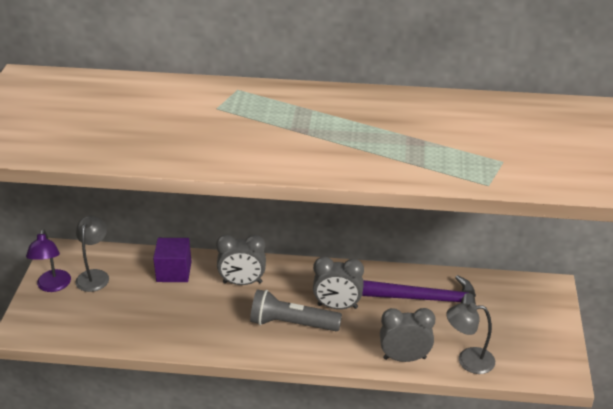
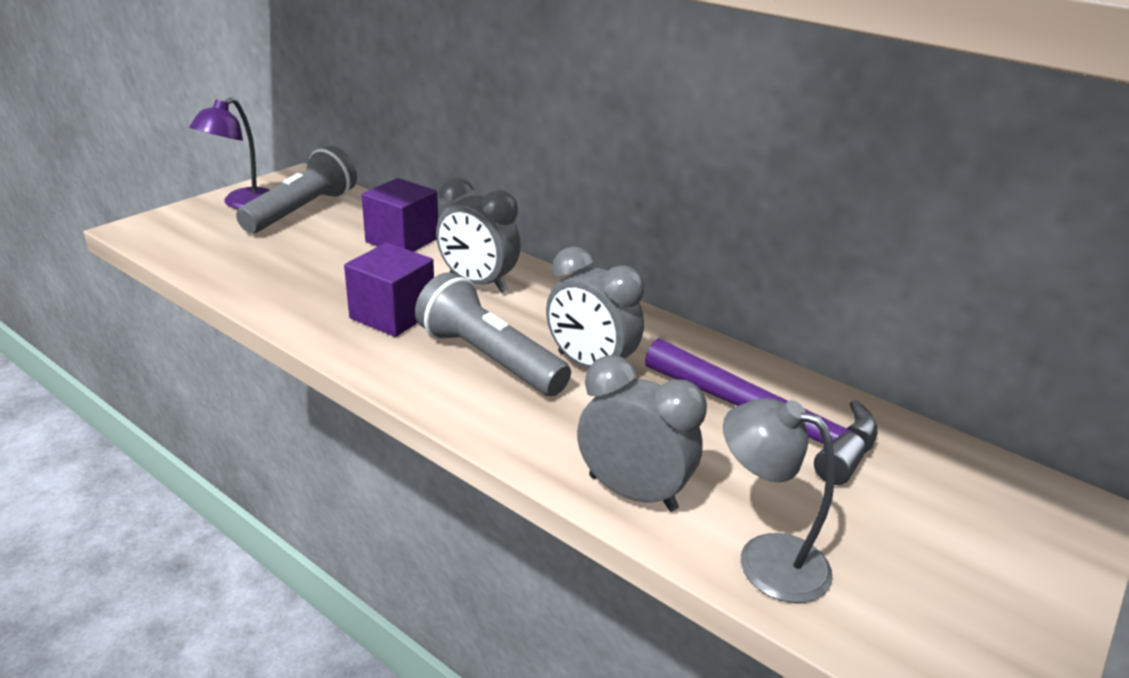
camera: 30 degrees right, 5 degrees down
(95, 276) = (302, 211): grey lamp -> grey flashlight
(223, 321) = (392, 315): none -> purple cube

